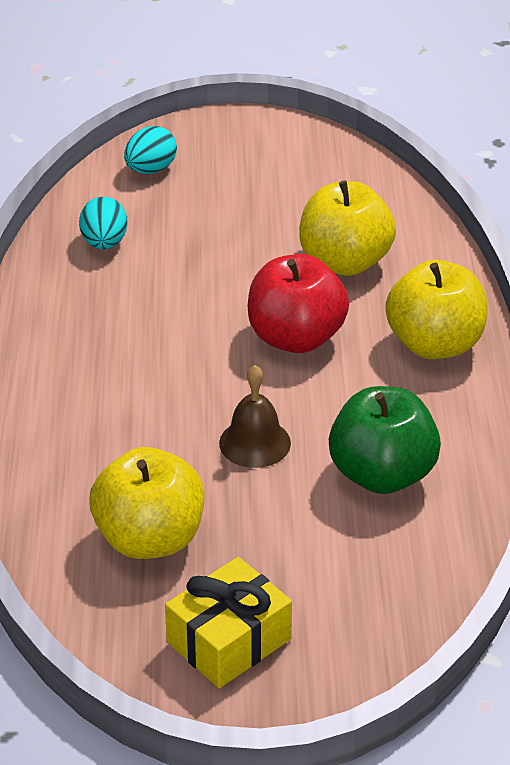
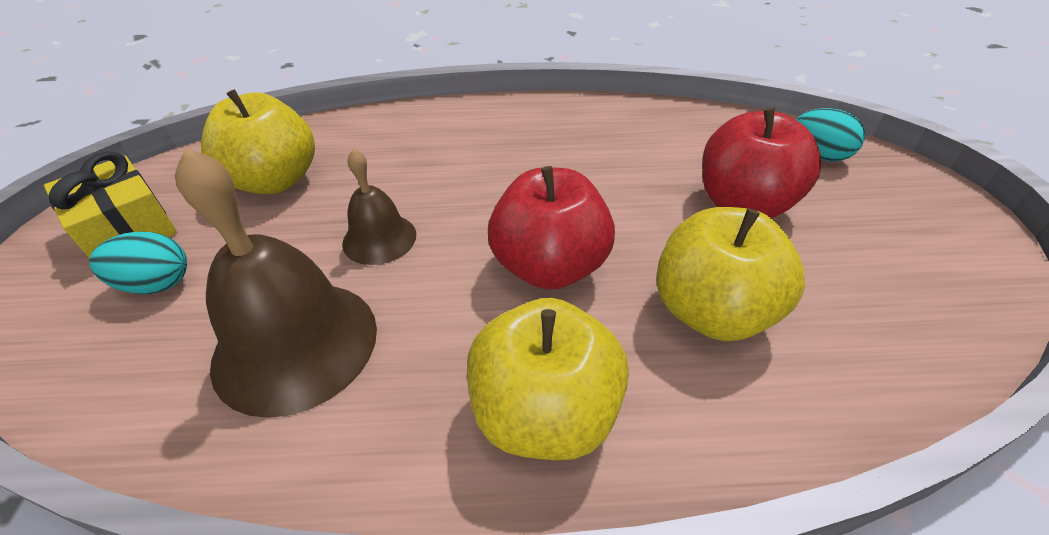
camera: 90 degrees right, 5 degrees up
(104, 243) = (680, 136): turquoise egg -> turquoise egg (156, 284)
(220, 225) = (743, 204): none -> red apple
(382, 475) = (295, 344): green apple -> brown bell

